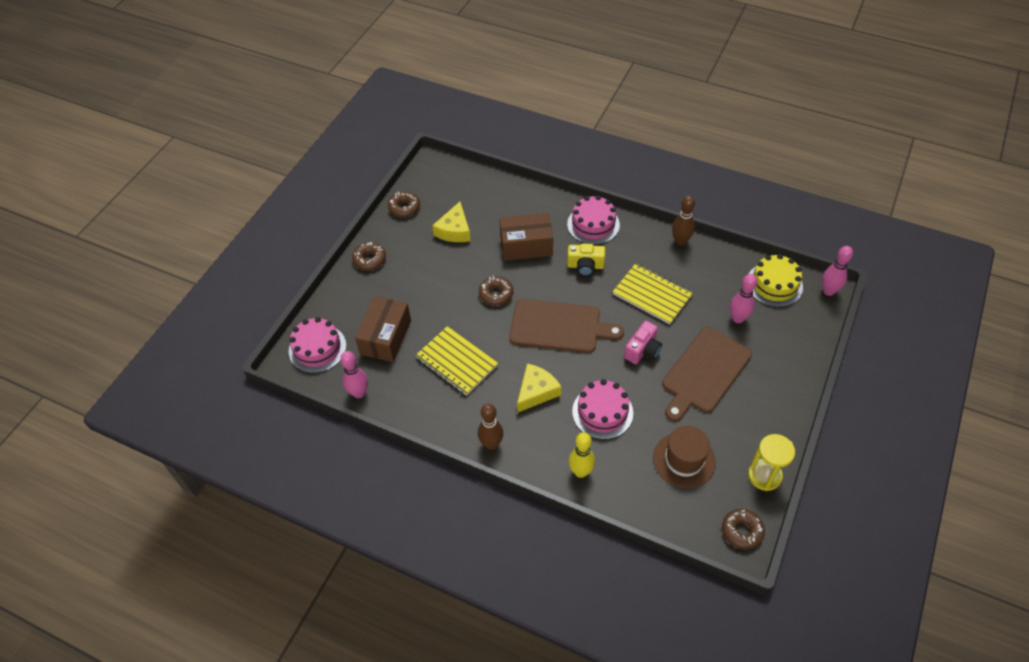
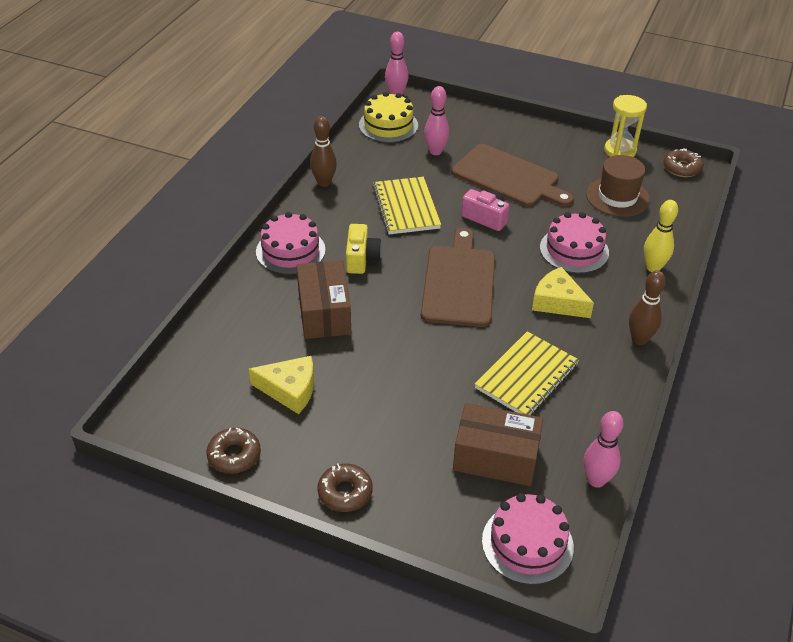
camera: 95 degrees left, 10 degrees down
(496, 294) = (410, 341): brown donut -> none
(652, 295) = (406, 207): yellow notebook -> yellow notebook turned 45 degrees counterclockwise

